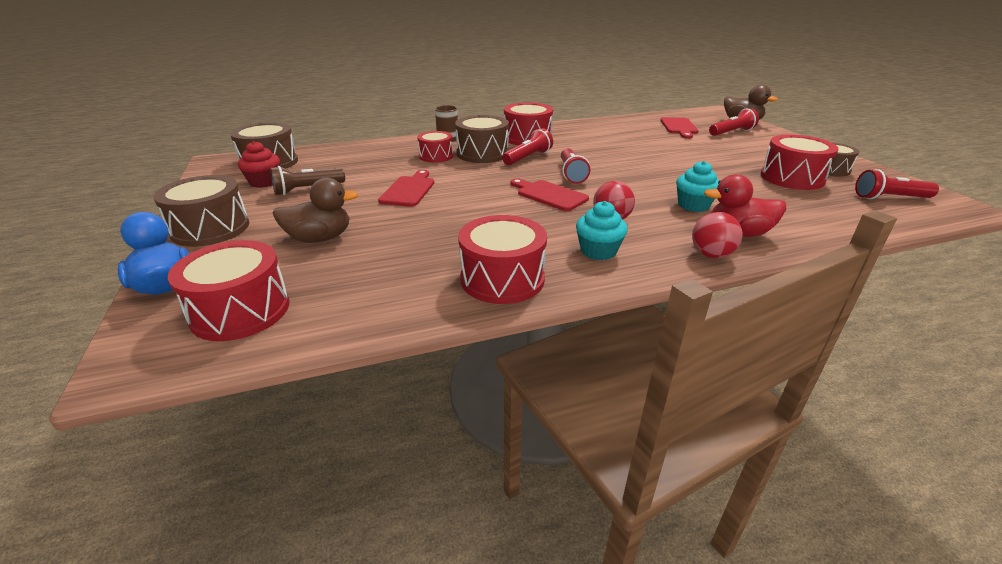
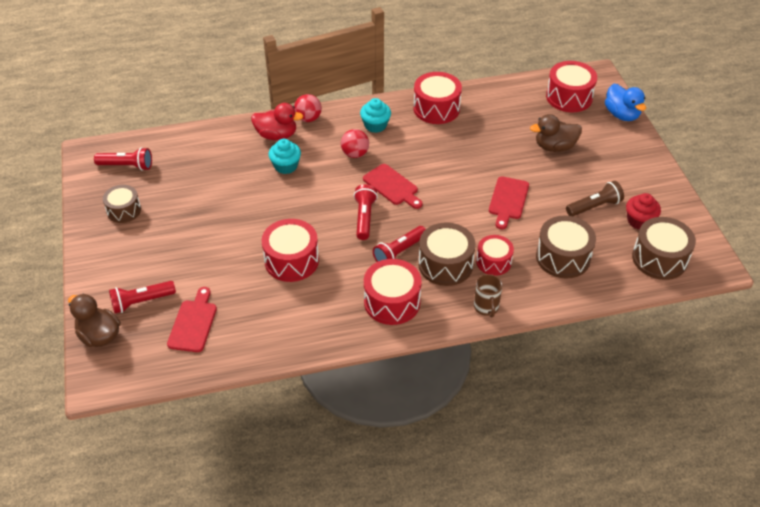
camera: 175 degrees left, 15 degrees up
(210, 229) = (635, 161): brown drum -> brown drum (563, 257)
(792, 178) = (173, 198): red drum -> red drum (291, 260)

